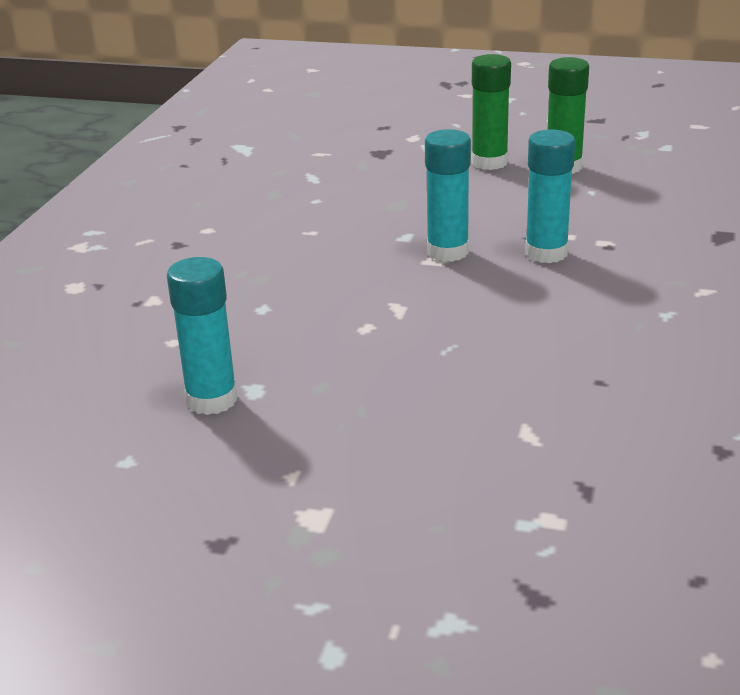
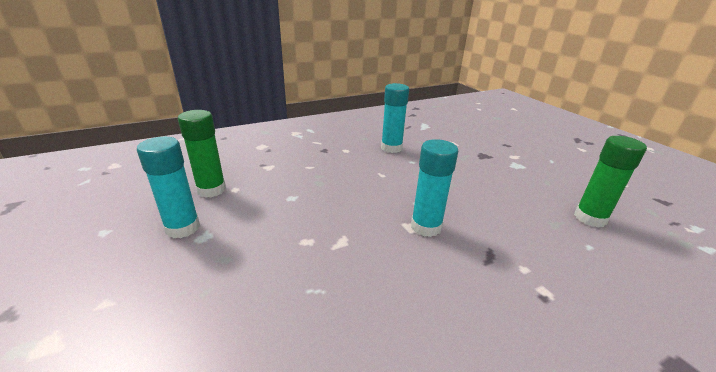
camera: 45 degrees right, 0 degrees up
(489, 162) = (539, 190): green glue stick -> green glue stick (211, 190)
(546, 253) = (486, 269): turquoise glue stick -> turquoise glue stick (391, 148)

